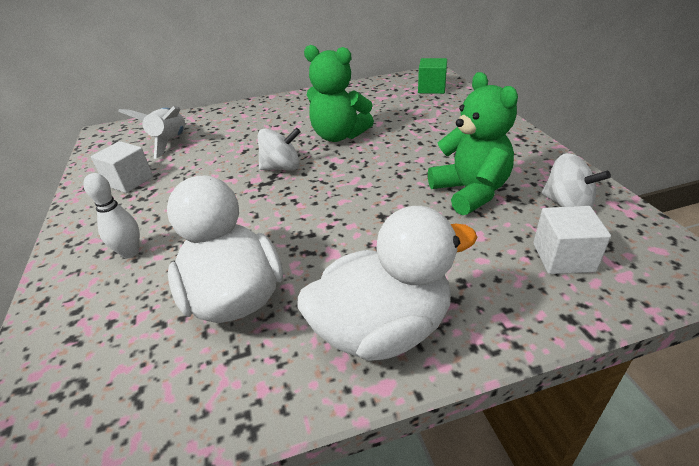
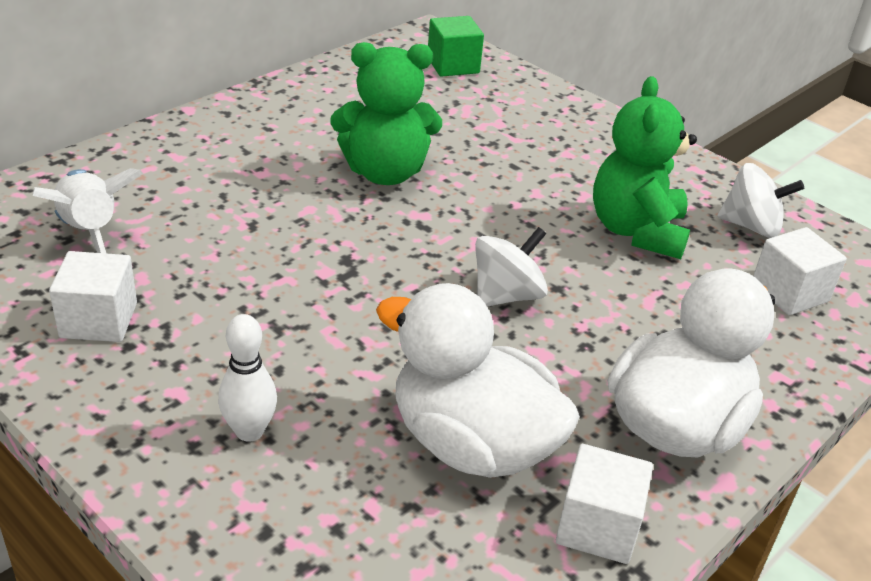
camera: 35 degrees left, 0 degrees up
(256, 383) = (597, 526): none -> white cube
(282, 168) = (348, 243): white spinning top -> white spinning top (506, 295)
(470, 192) = (636, 231): green teddy bear -> green teddy bear turned 120 degrees counterclockwise

